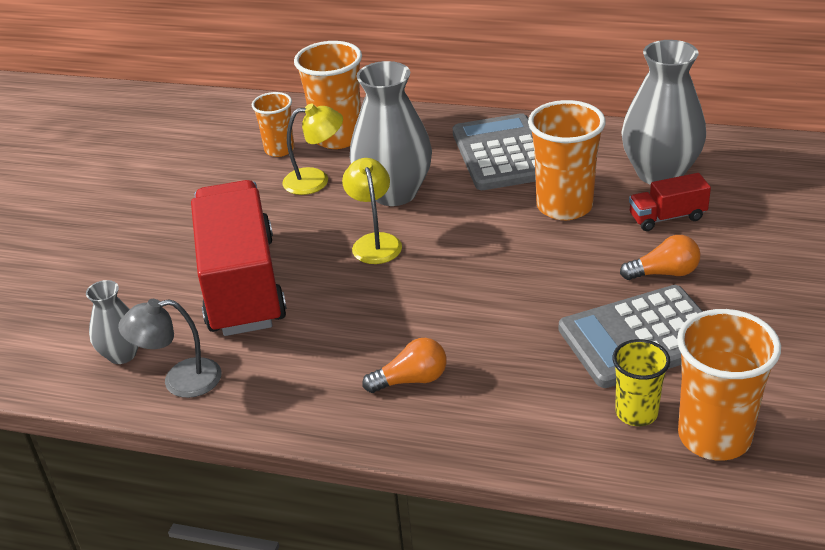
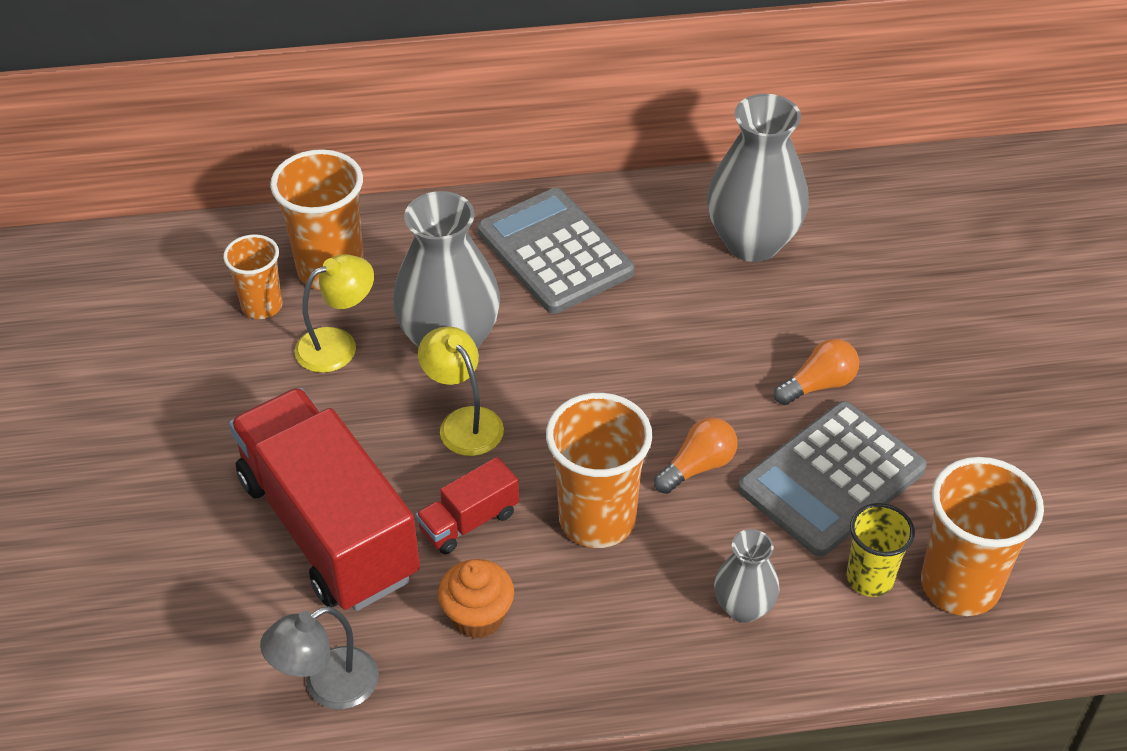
camera: 25 degrees left, 10 degrees up
(122, 354) = (229, 671): grey vase -> grey vase (743, 607)
(311, 363) = (478, 617): none -> orange cupcake
(411, 380) = (607, 606): orange light bulb -> orange light bulb (698, 466)
(564, 206) = (665, 315): orange cup -> orange cup (597, 519)
(667, 217) = (788, 305): red truck -> red truck (469, 521)

